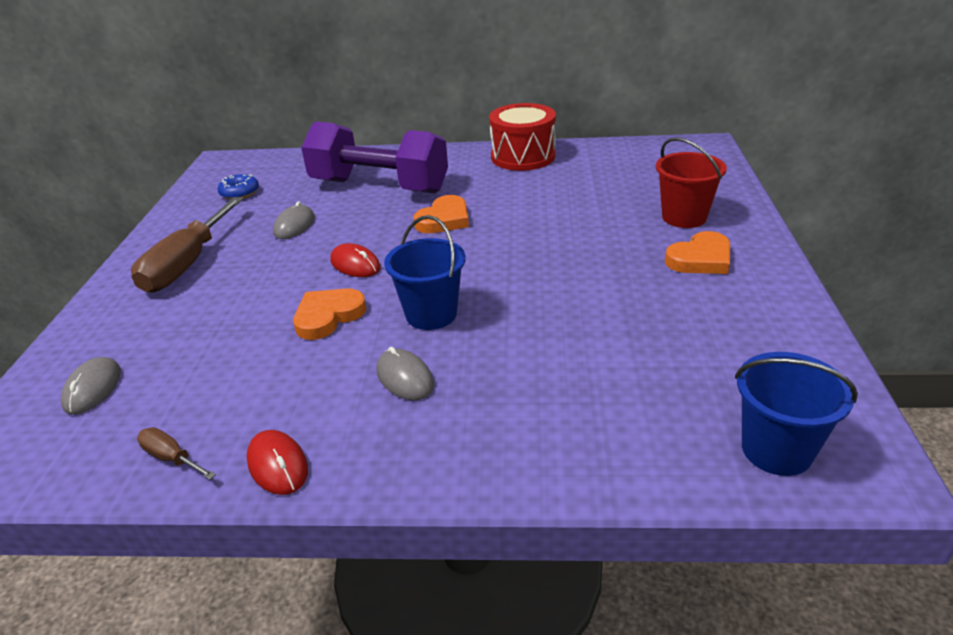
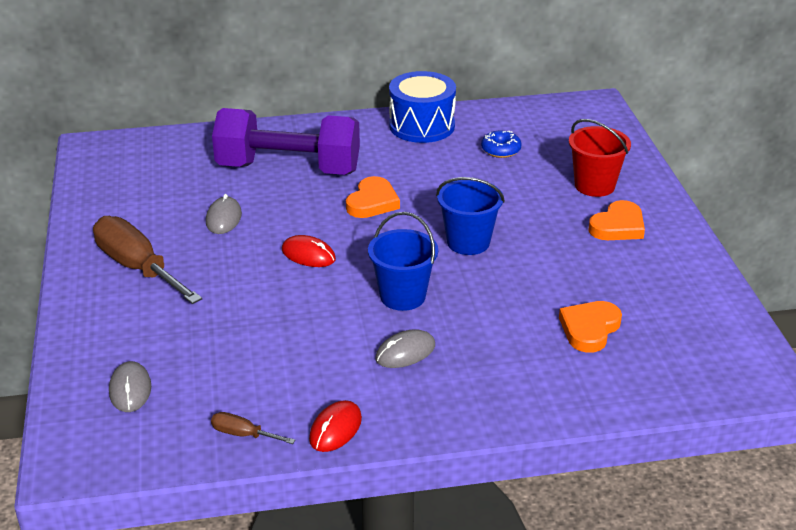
camera: 15 degrees left, 0 degrees up
(187, 264) = (138, 267): brown screwdriver -> brown screwdriver turned 135 degrees clockwise
(240, 193) = (141, 185): blue donut -> blue donut (501, 150)
(277, 465) = (335, 429): red mouse -> red mouse turned 75 degrees clockwise
(328, 316) = (310, 306): orange heart -> orange heart (589, 329)
(405, 378) = (405, 352): grey mouse -> grey mouse turned 75 degrees counterclockwise
(523, 156) = (422, 126): red drum -> blue drum
(776, 450) = (704, 375): blue bucket -> blue bucket (468, 242)

